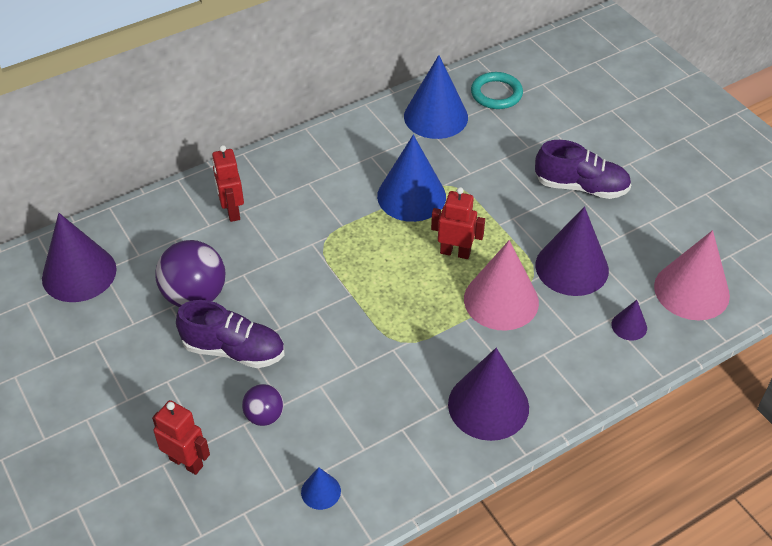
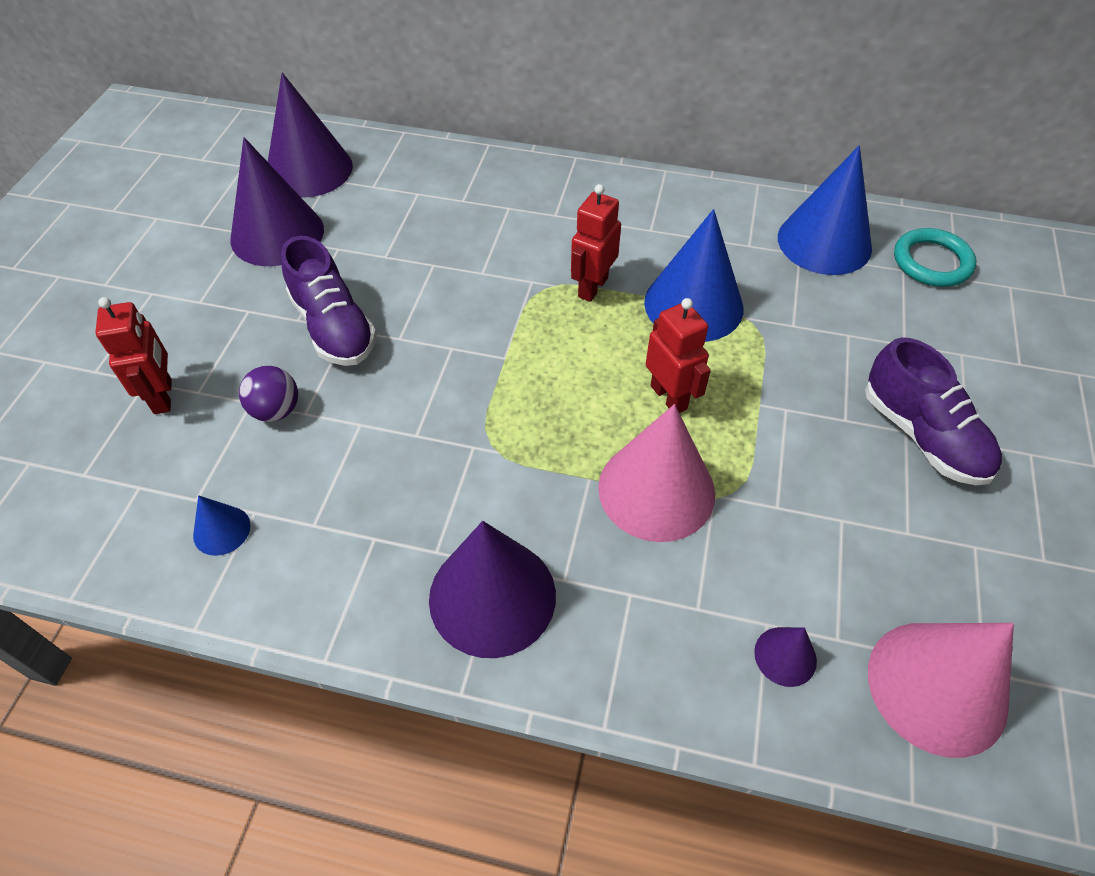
camera: 45 degrees right, 5 degrees up
(195, 296) = (368, 254): purple ball -> none
(232, 211) = (498, 201): red robot -> red robot (592, 287)
(572, 267) = (793, 521): purple cone -> purple cone (277, 234)

